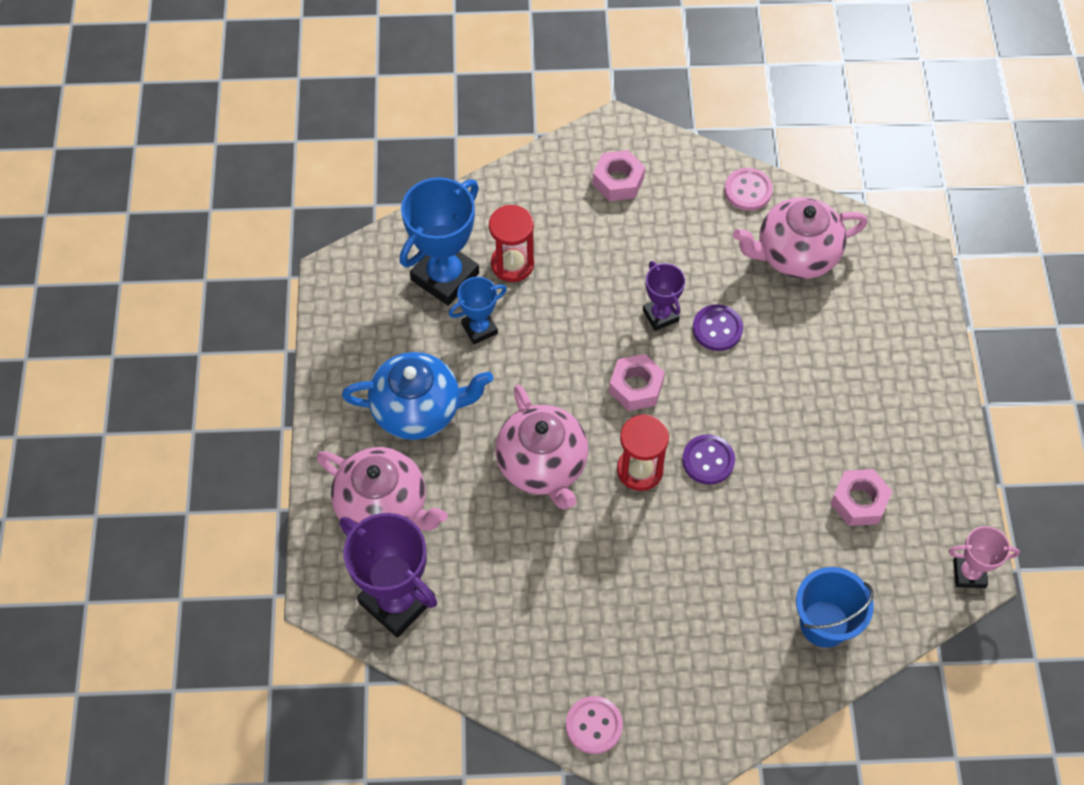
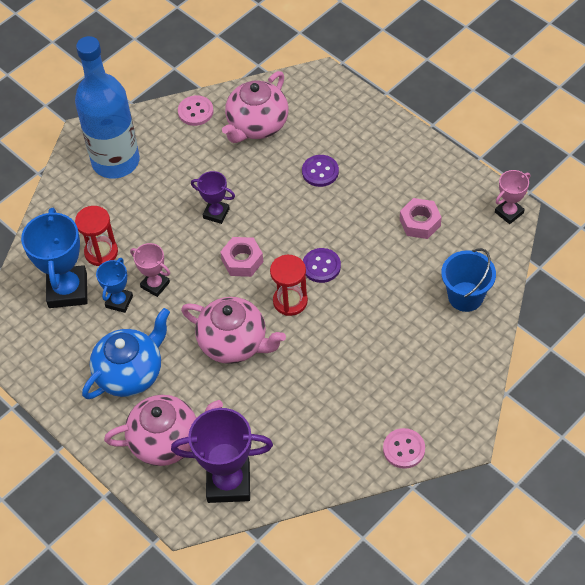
camera: 40 degrees left, 5 degrees down
(529, 340) = (155, 285): none -> pink trophy
(618, 181) = (115, 161): pink nut -> blue bottle
(717, 329) = (255, 196): purple button -> purple button (320, 172)

